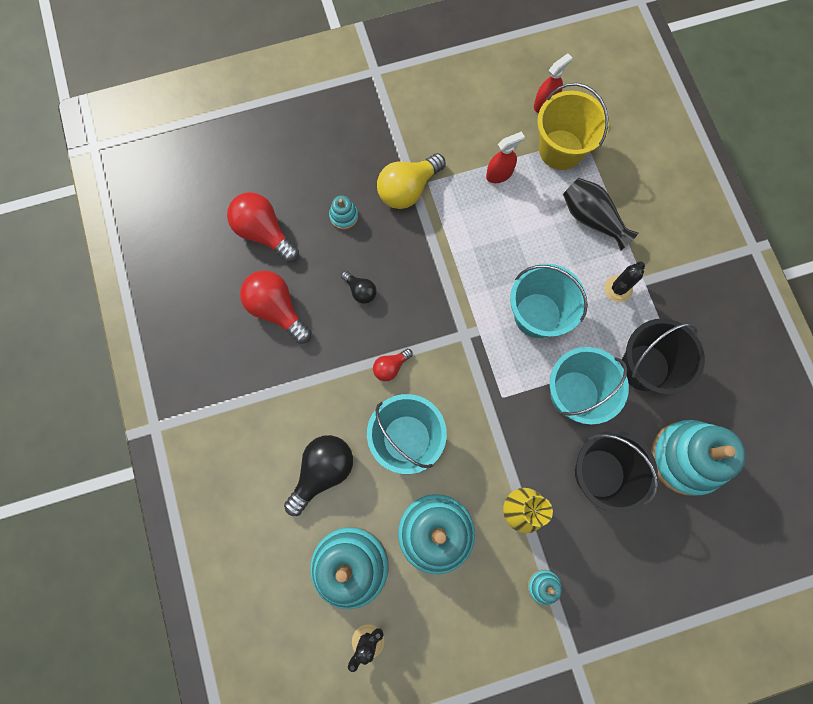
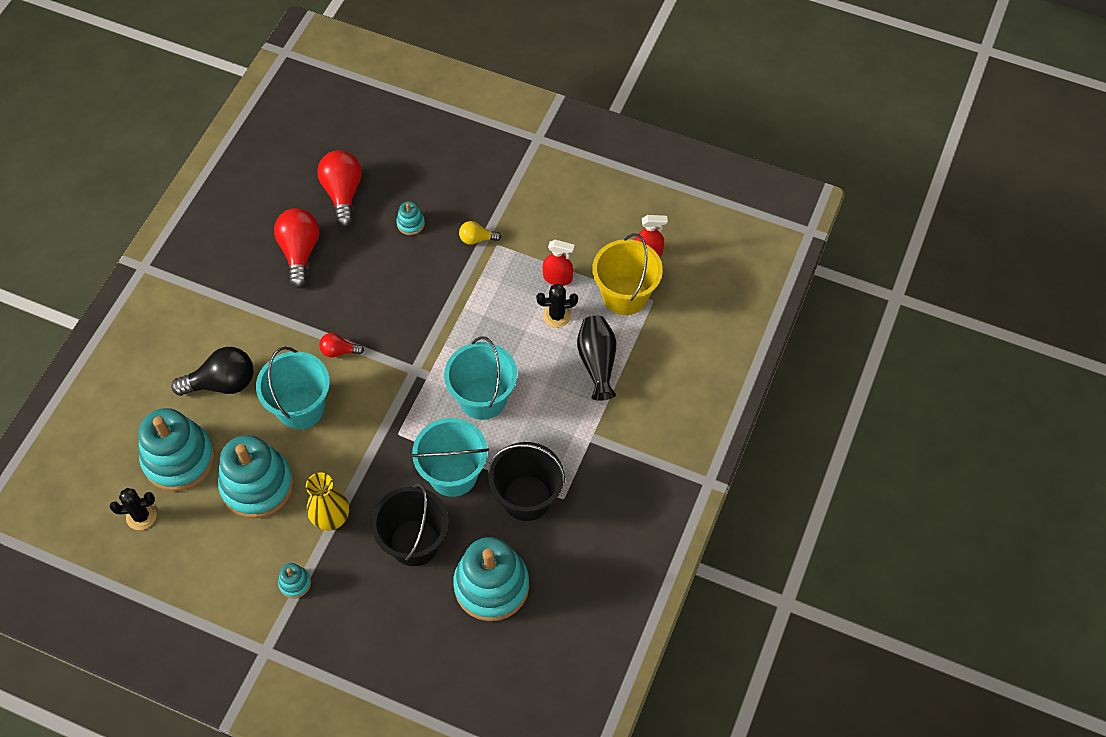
camera: 40 degrees right, 15 degrees down
(360, 291) = (370, 283): black light bulb -> none
(408, 189) = (477, 239): yellow light bulb -> yellow light bulb, size x0.53
(618, 289) = (565, 427): black cactus -> black cactus (557, 315)

